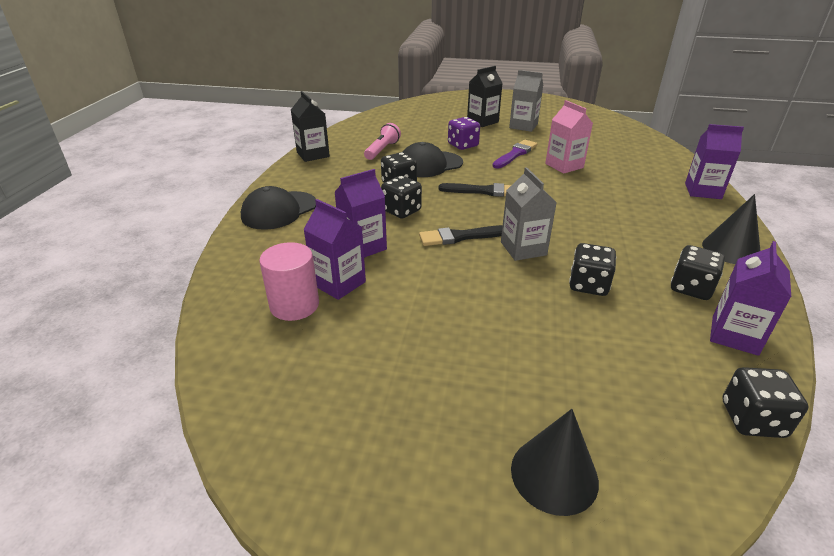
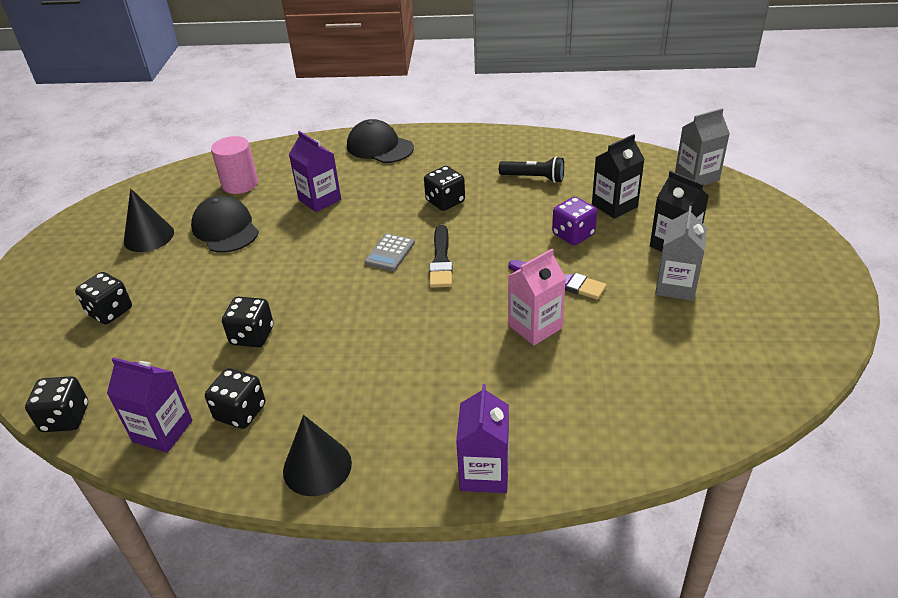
camera: 85 degrees right, 5 degrees up
(313, 154) = (505, 138): black carton -> black carton (614, 205)
(339, 283) = (266, 197): purple carton -> none
(382, 150) = (534, 178): pink flashlight -> black flashlight
(401, 211) = (387, 211): black dice -> black dice (110, 311)
(429, 164) = (503, 215): black cap -> black cap (225, 229)
(461, 237) = (339, 252): black brush -> none
(469, 212) = (390, 253): none -> grey calculator
(523, 248) = (317, 292): grey carton -> grey carton (696, 177)
(554, 474) = (56, 310): black cone -> black cone (149, 236)

